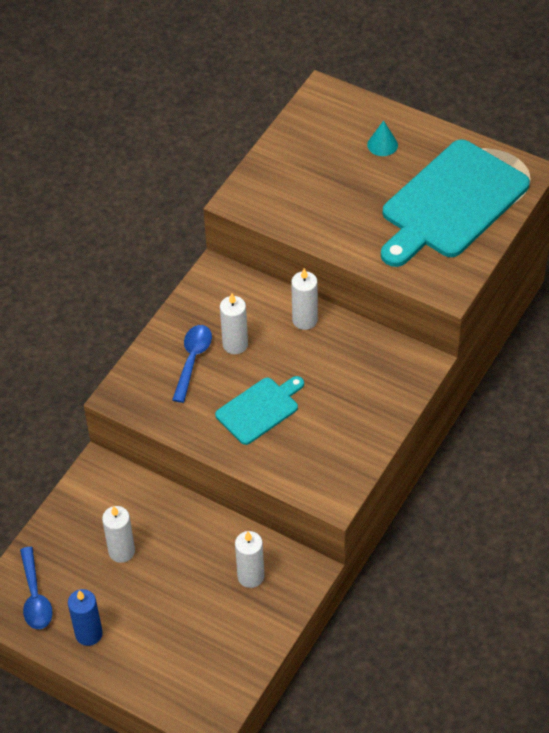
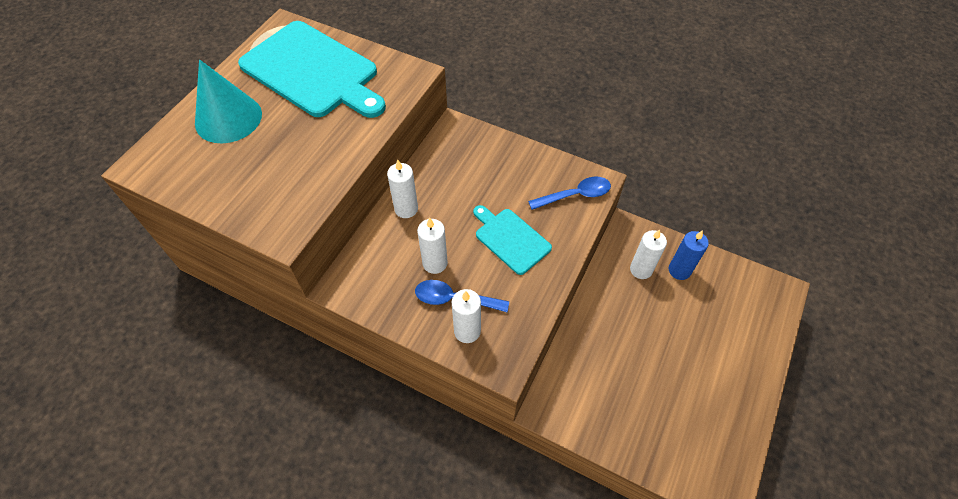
camera: 95 degrees left, 5 degrees up
(35, 597) = (703, 453): blue spoon -> blue spoon (575, 195)
(89, 634) = (729, 396): blue candle -> blue candle (679, 270)
(121, 551) = (636, 376): white candle -> white candle (467, 331)
(382, 145) = (228, 118): turquoise cone -> turquoise cone, size x2.17

